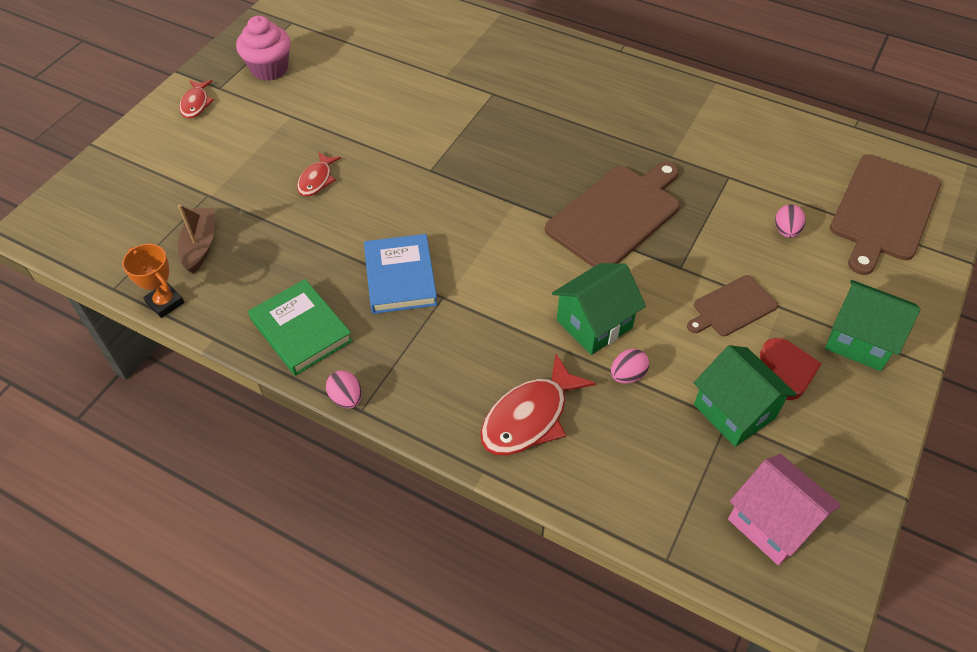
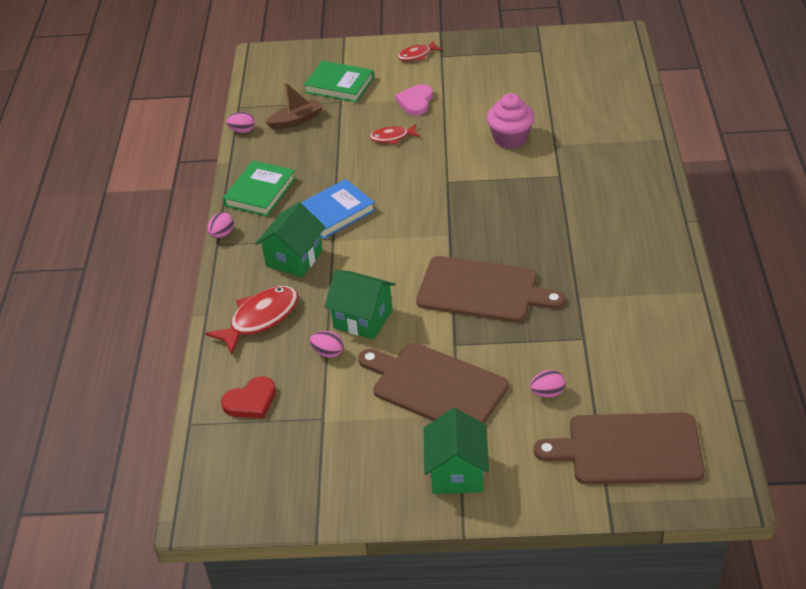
camera: 65 degrees right, 10 degrees down
(165, 302) = (242, 131): orange trophy -> pink egg
(177, 183) = (339, 85): none -> green book
(269, 69) = (481, 66): pink cupcake -> pink cupcake (510, 139)
(275, 138) = (415, 102): none -> pink heart
(529, 417) = (260, 319): red fish -> red fish turned 120 degrees clockwise
(732, 307) = (435, 386): brown cutting board -> brown cutting board, size x1.83
(734, 411) = (334, 419): green house -> green house (294, 258)
(772, 523) = (249, 469): pink house -> none
(786, 370) = (393, 437): red heart -> red heart (251, 401)

